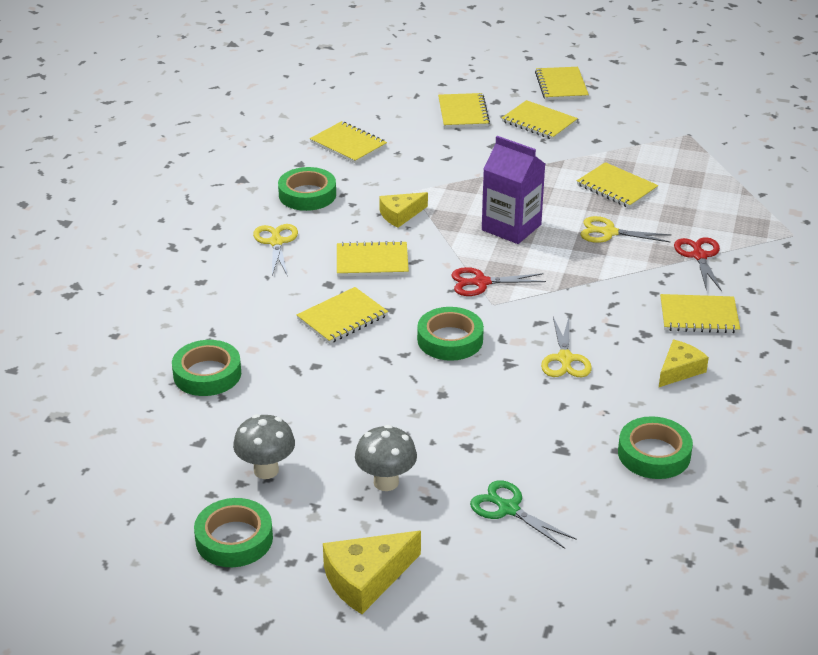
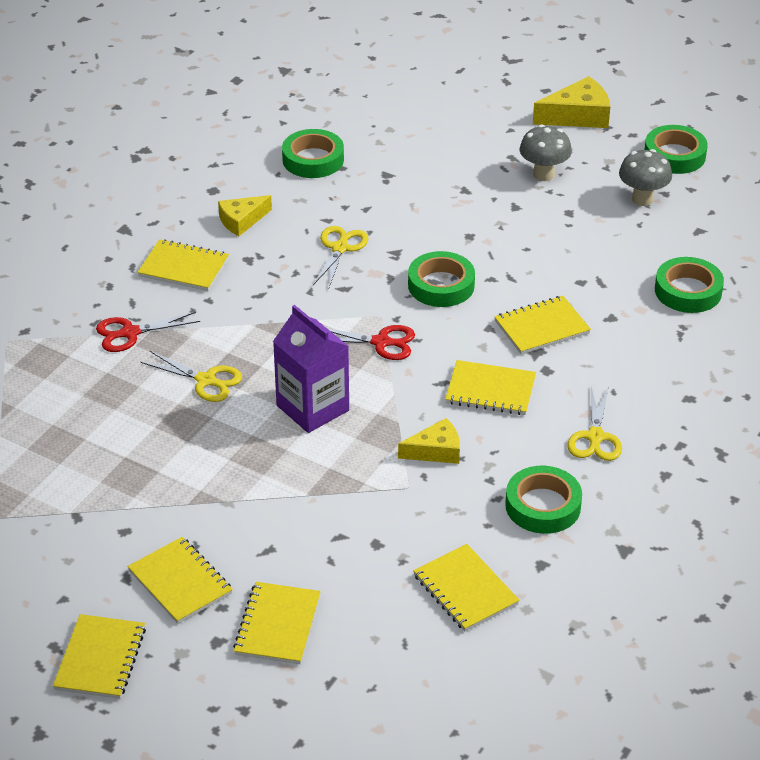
camera: 165 degrees left, 5 degrees up
(508, 508) = (452, 141): green scissors -> none
(616, 187) = (153, 444): yellow notebook -> none
(699, 256) = (130, 333): red scissors -> red scissors turned 60 degrees clockwise

